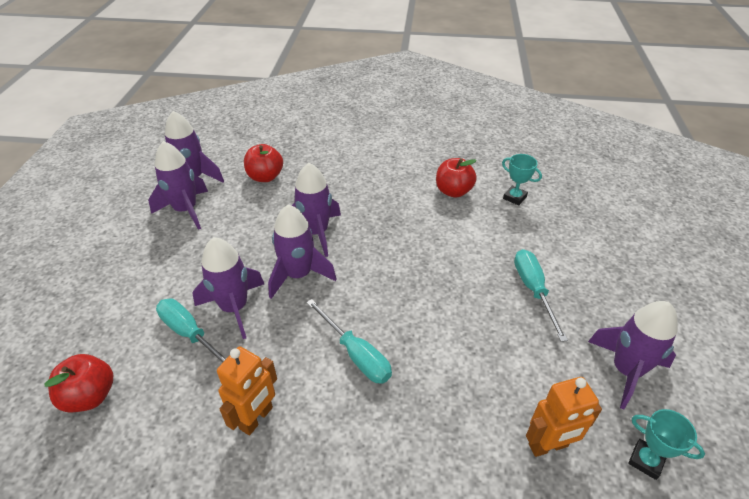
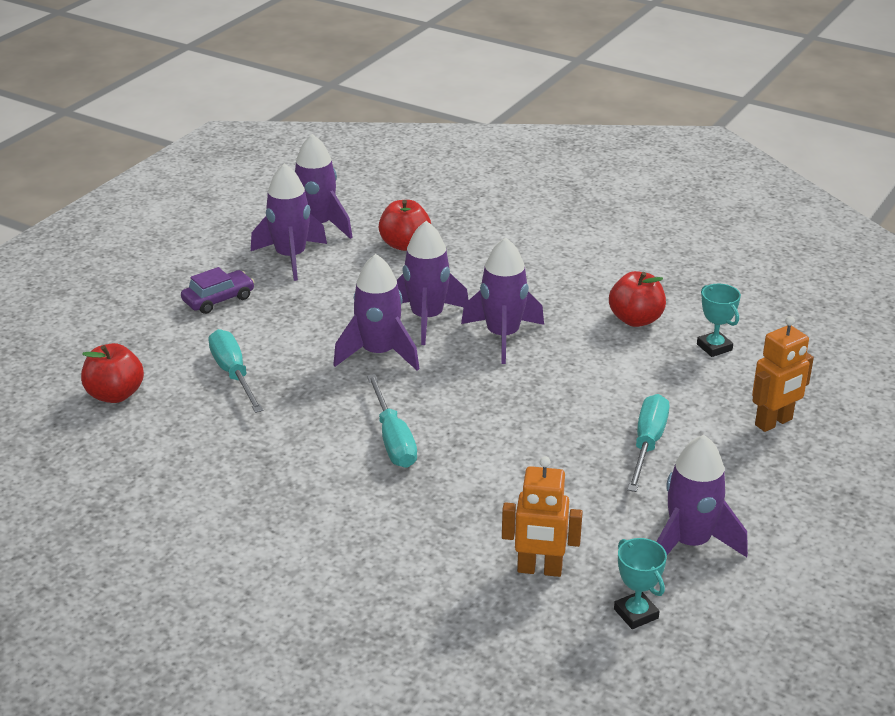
camera: 25 degrees right, 10 degrees down
(144, 265) = (218, 299): none -> purple car
(234, 308) = (291, 364): purple rocket -> purple rocket (502, 336)
(256, 418) = (259, 458): orange robot -> orange robot (774, 422)

